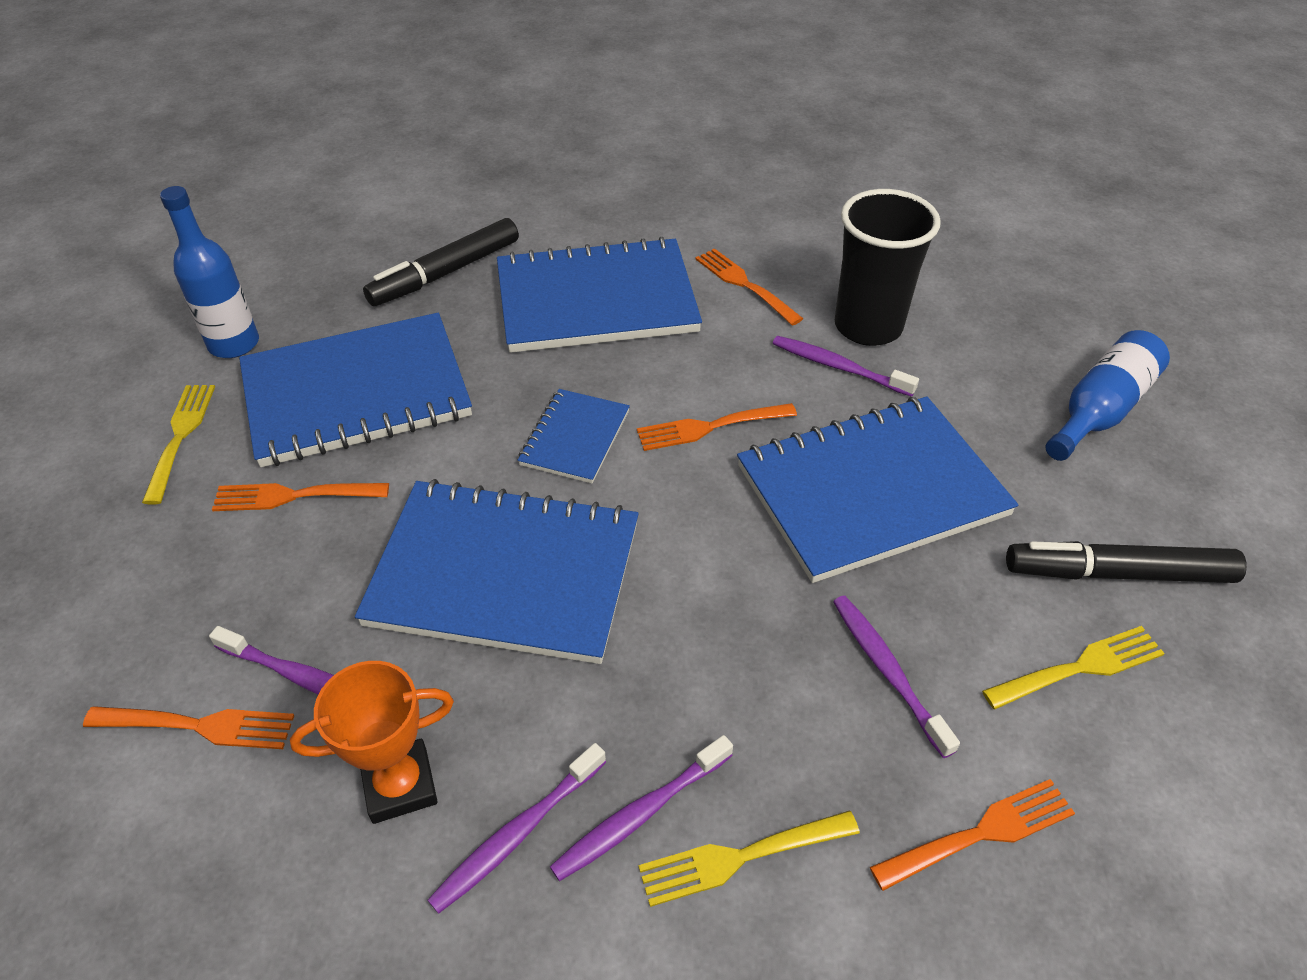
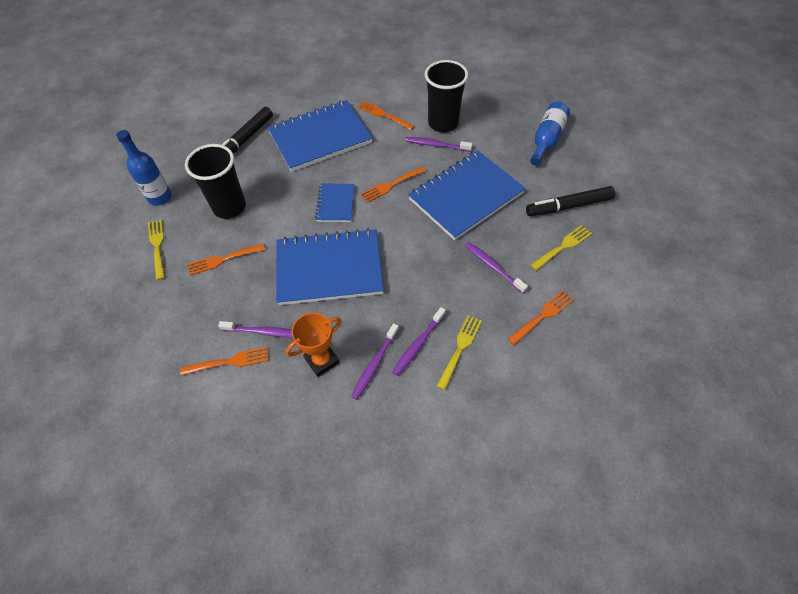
camera: 15 degrees left, 10 degrees up
(356, 393) = (229, 207): blue notebook -> black cup
(740, 857) = (460, 348): yellow fork -> yellow fork turned 150 degrees clockwise

